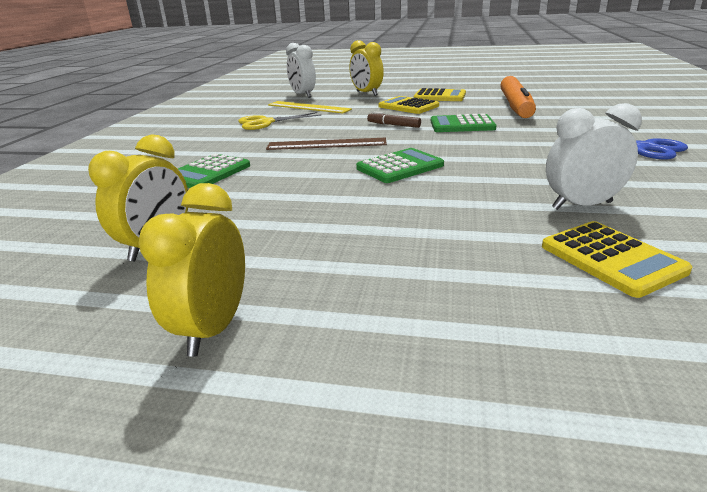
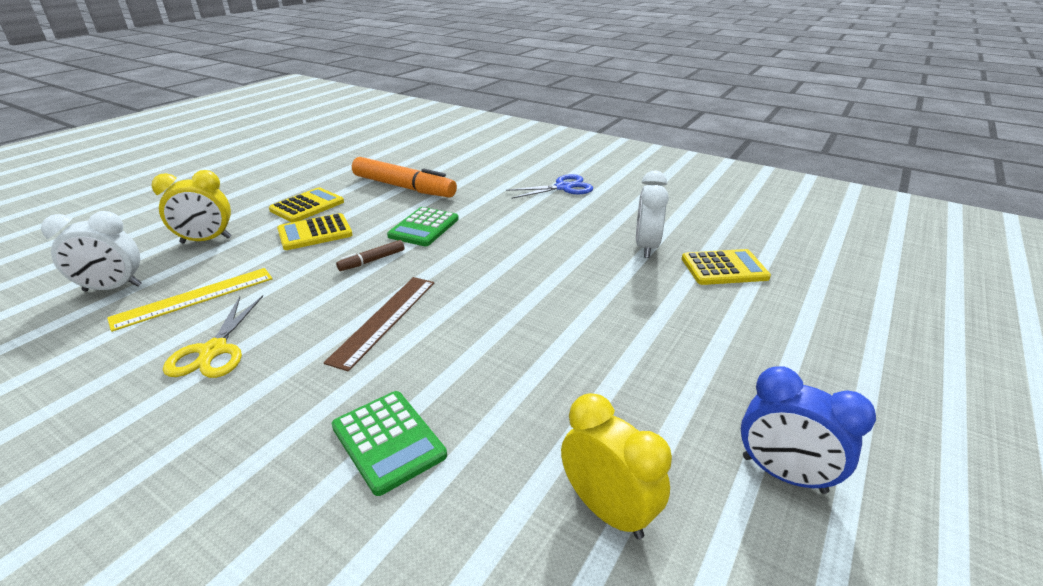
camera: 70 degrees left, 5 degrees up
(213, 328) = (783, 474): yellow clock -> blue clock
(400, 167) = (506, 293): green calculator -> none

